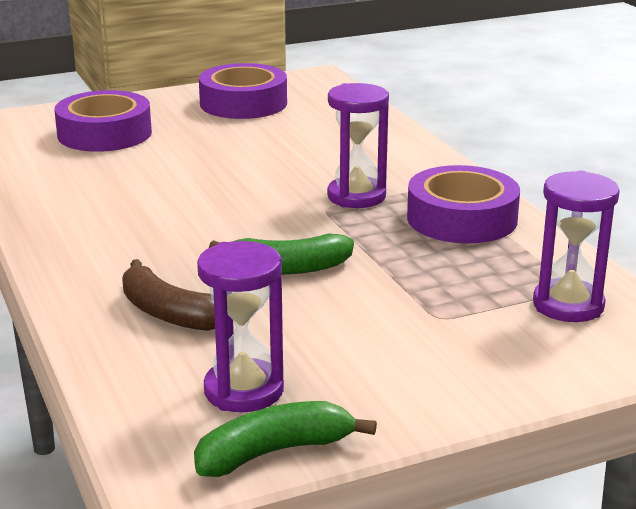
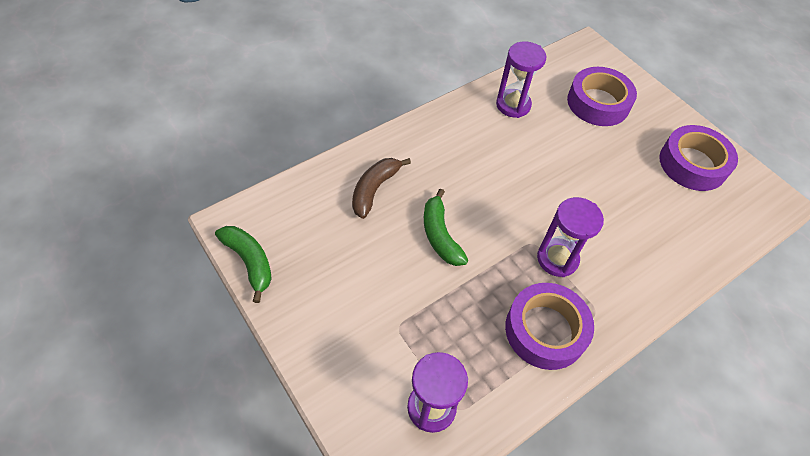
camera: 75 degrees right, 30 degrees up
(243, 390) = (302, 239): purple hourglass -> purple hourglass (513, 105)

